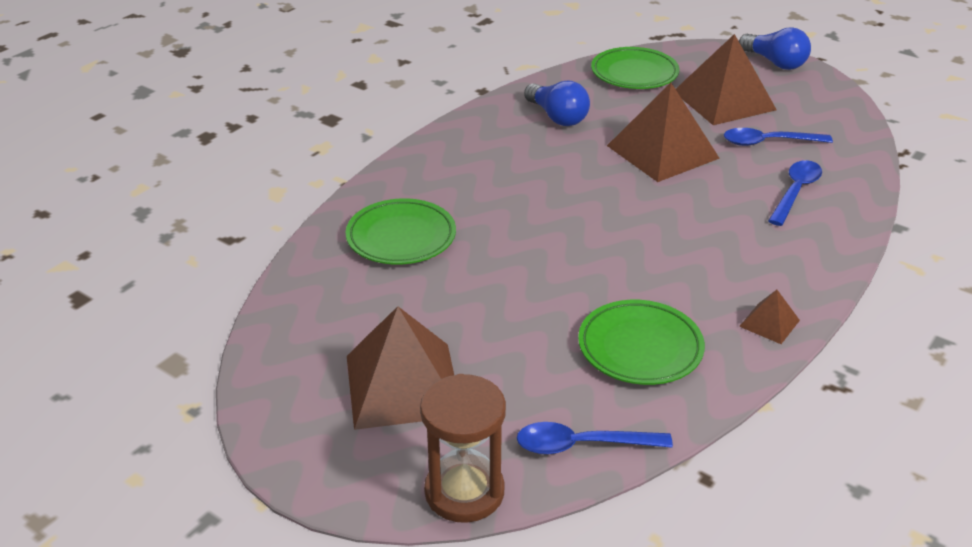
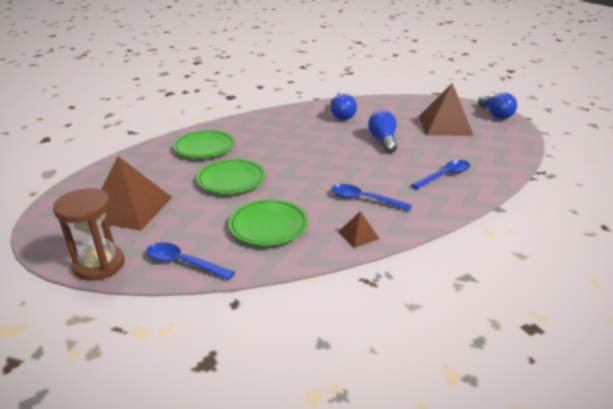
camera: 25 degrees right, 5 degrees down
(634, 73) = (404, 105): green plate -> green plate (231, 180)
(662, 151) = (383, 141): brown pyramid -> blue light bulb
(768, 142) = (452, 149): blue spoon -> blue spoon (364, 199)

